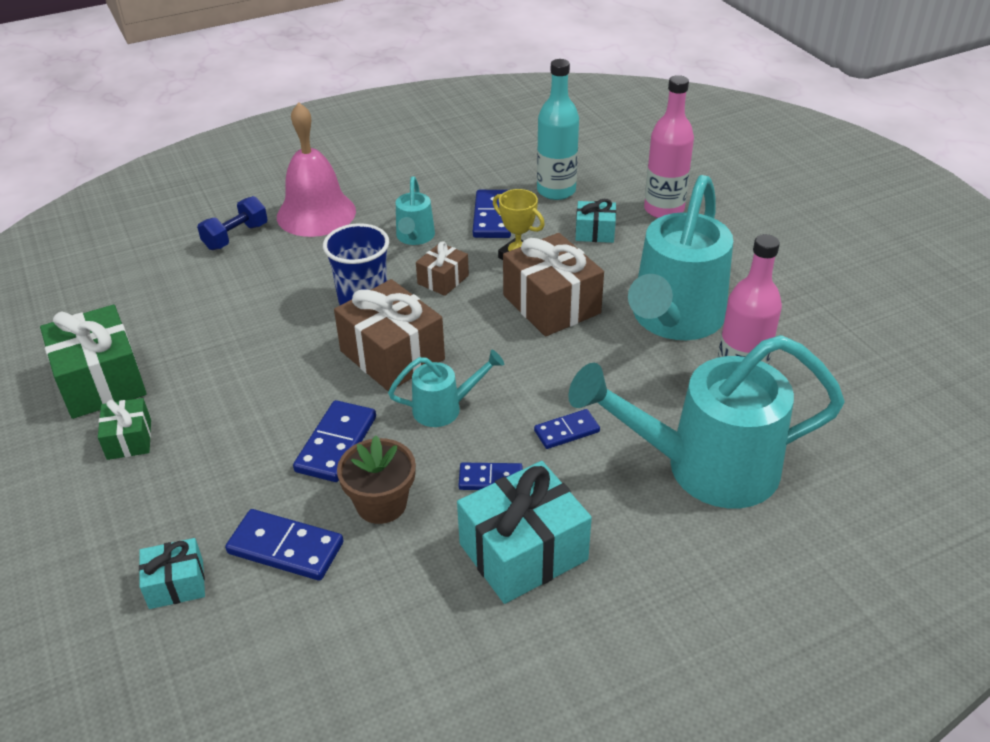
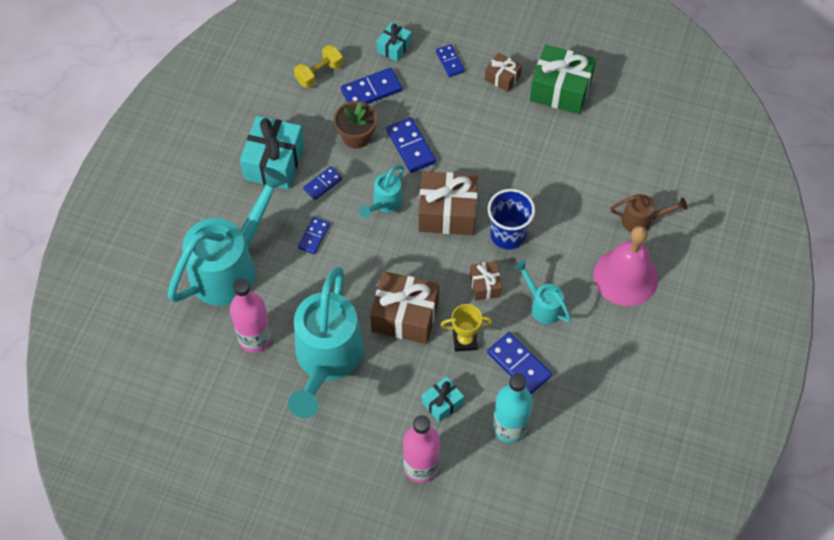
camera: 135 degrees right, 20 degrees up
(129, 439) = (502, 78): green gift -> brown gift
(147, 506) = (450, 62): none -> blue domino
(236, 236) = (641, 220): blue dumbbell -> brown watering can
(317, 632) = (319, 73): none -> yellow dumbbell
(674, 320) = (326, 359): turquoise watering can -> turquoise watering can turned 150 degrees counterclockwise

